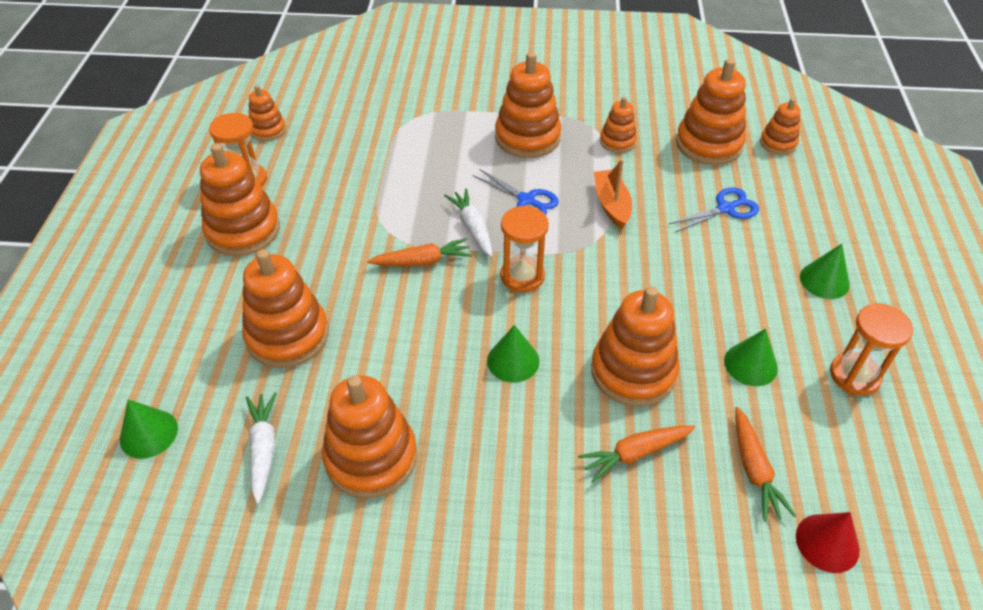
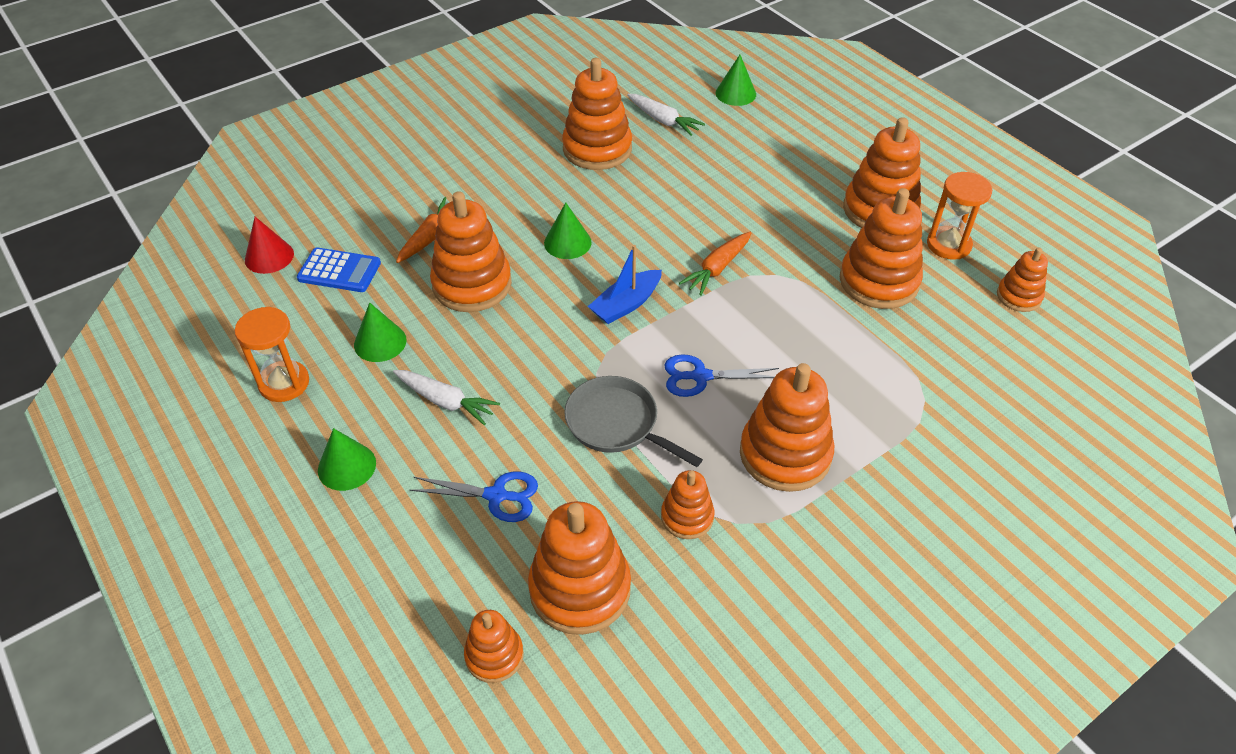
camera: 140 degrees right, 0 degrees up
(287, 335) = (737, 172): orange stacking toy -> orange stacking toy (878, 281)
(472, 228) = (714, 320): white carrot -> white carrot (446, 401)
(522, 276) = (626, 304): orange hourglass -> blue boat
(611, 205) = (617, 424): orange boat -> grey pan
(726, 209) = (496, 496): blue scissors -> blue scissors turned 105 degrees counterclockwise
(754, 470) = (339, 271): orange carrot -> blue calculator

